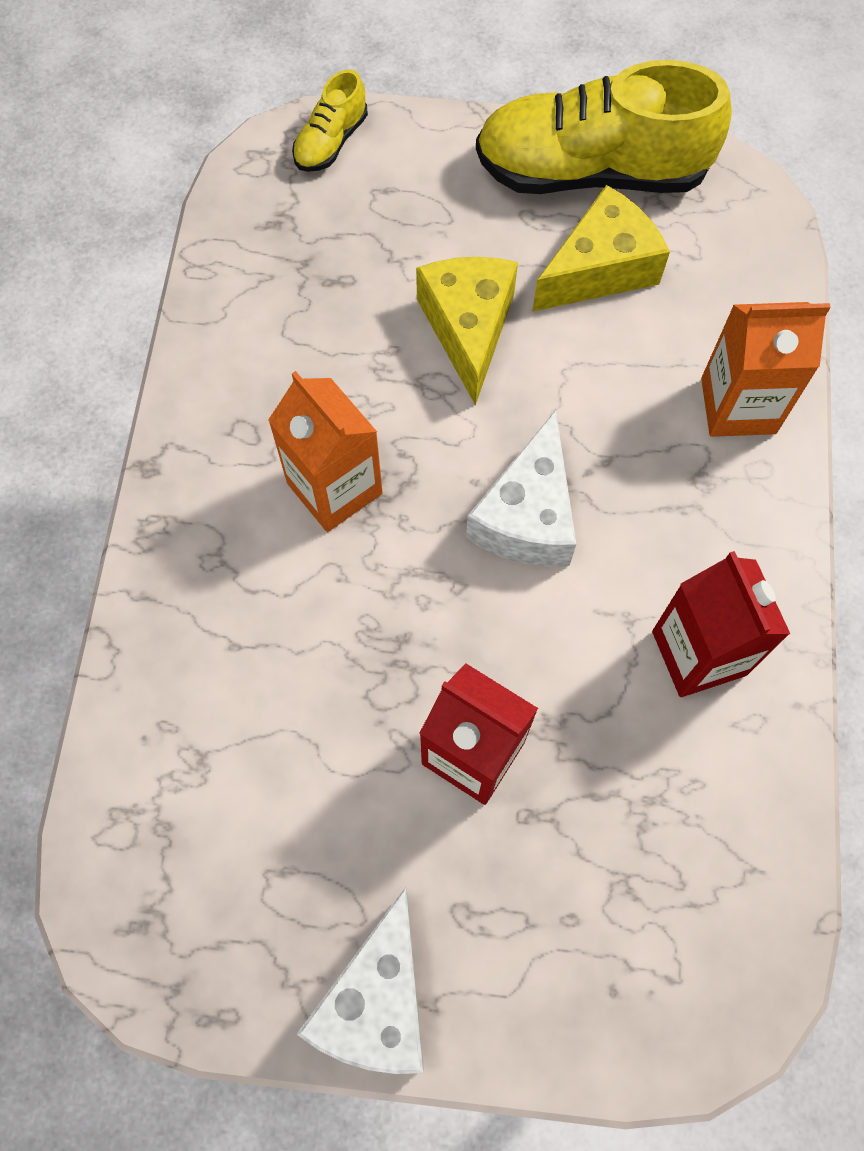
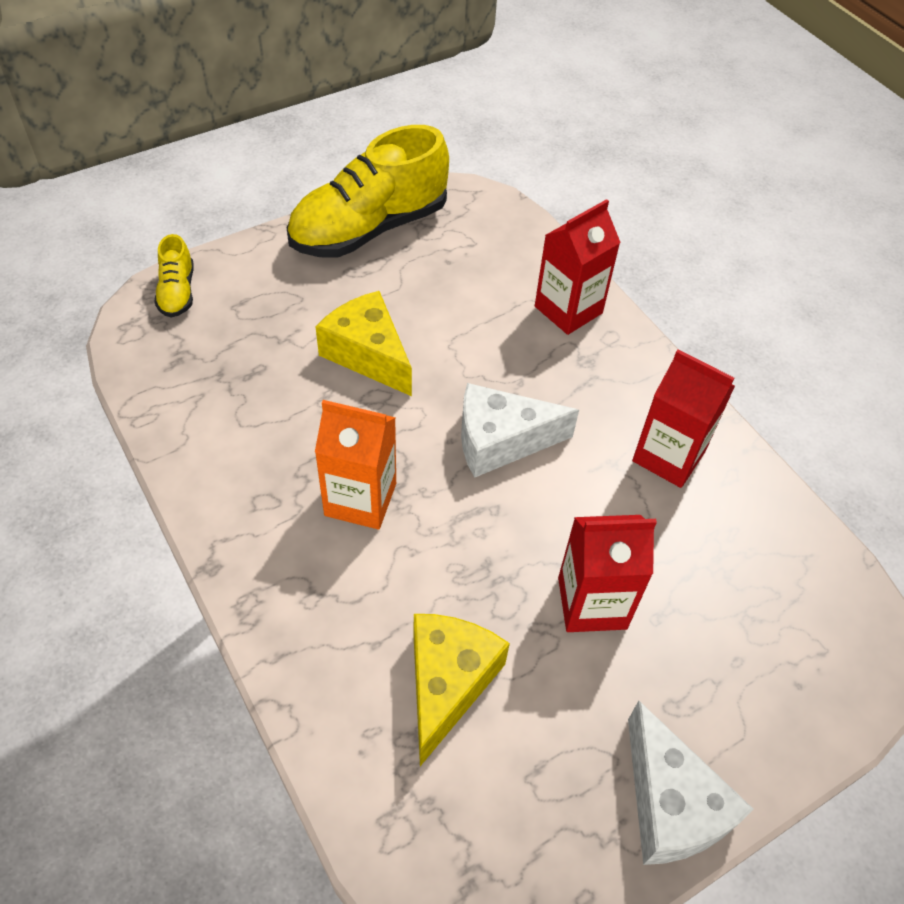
camera: 40 degrees left, 15 degrees down
(527, 516) = (500, 441): white cheese -> white cheese turned 105 degrees clockwise
(600, 269) = (422, 278): yellow cheese -> yellow cheese (447, 683)
(738, 406) = (568, 310): orange carton -> red carton

